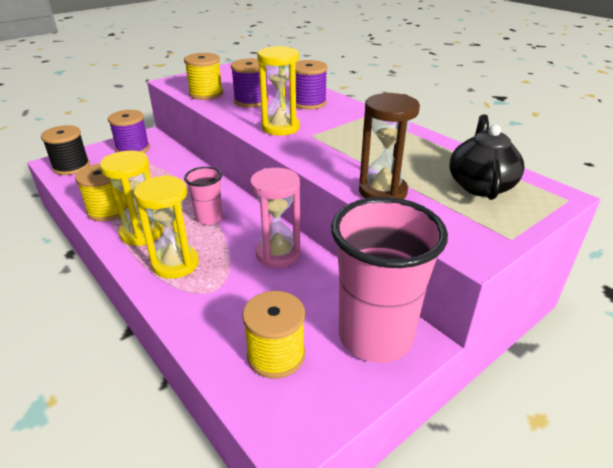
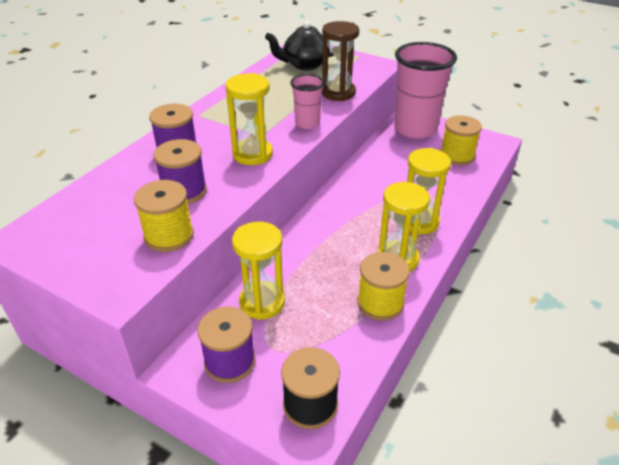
camera: 110 degrees left, 5 degrees up
(166, 165) = (262, 302): none -> yellow hourglass
(209, 218) = (349, 226): pink cup -> pink cup (307, 123)
(278, 254) = (370, 177): pink hourglass -> none

